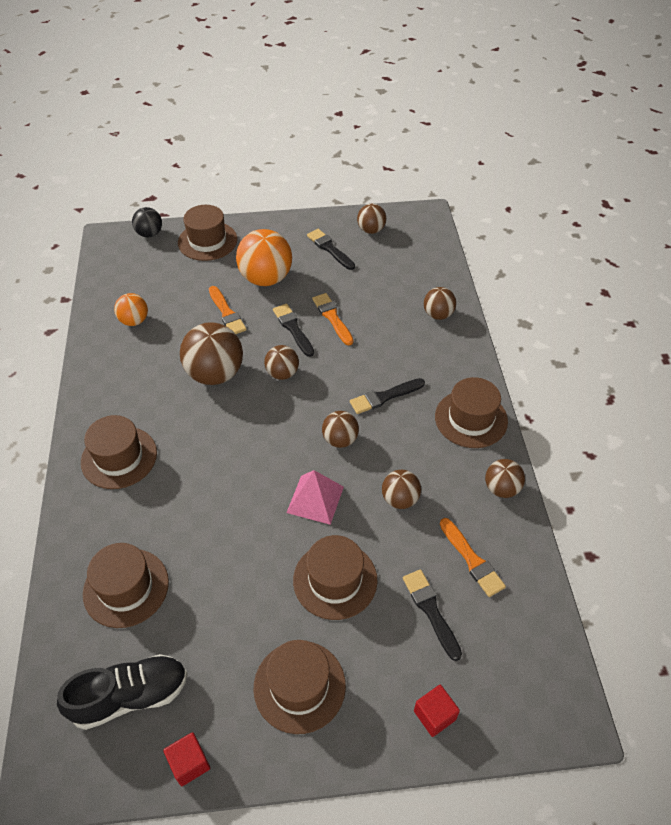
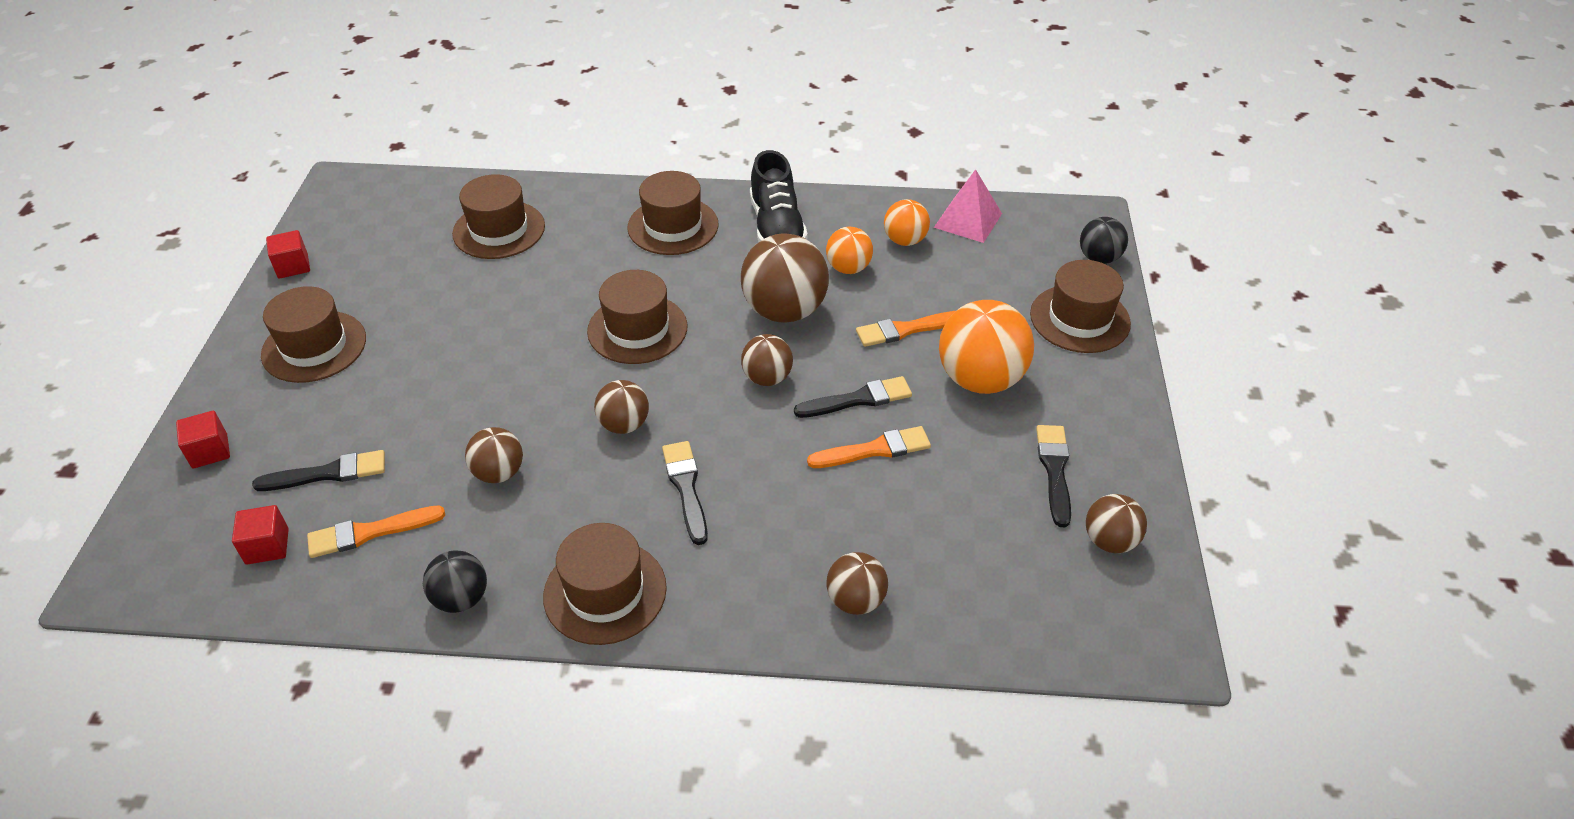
camera: 100 degrees right, 5 degrees down
(130, 696) = (381, 232): black shoe -> black shoe (777, 228)
(166, 346) = (848, 268): none -> orange ball
(315, 499) = (538, 387): pink pyramid -> pink pyramid (968, 220)
(329, 249) = (1054, 470): black brush -> black brush turned 60 degrees counterclockwise
(335, 580) = (418, 391): brown hat -> brown hat (637, 329)
(501, 488) = (461, 598): brown ball -> black ball
(505, 622) = (267, 546): none -> red cube

